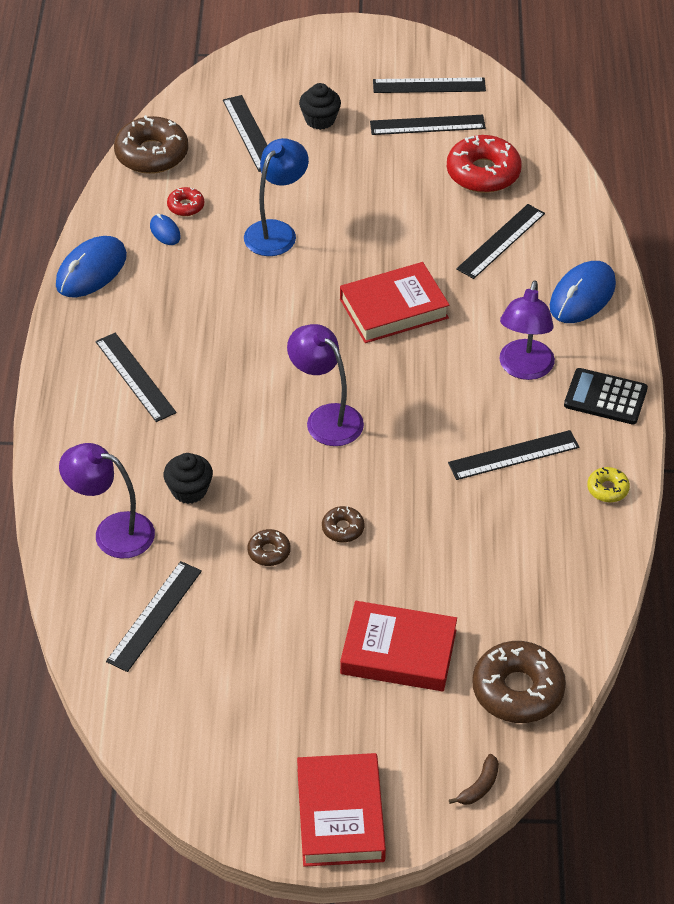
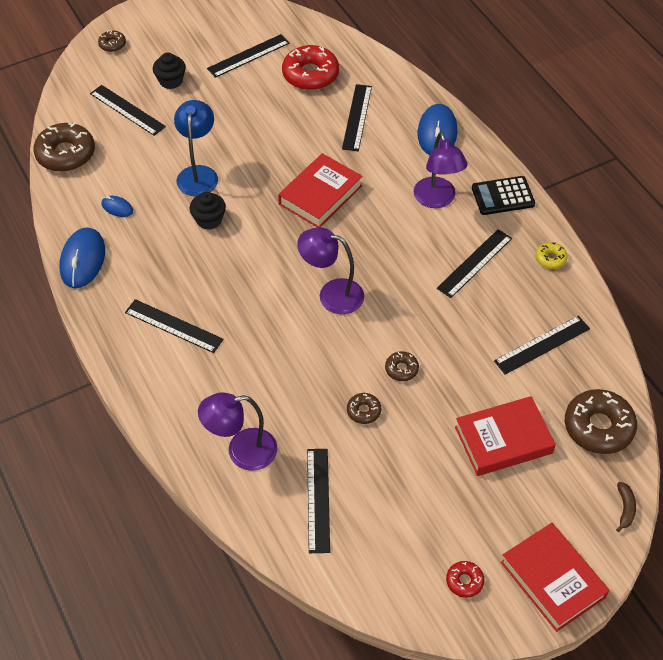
camera: 30 degrees left, 5 degrees up
(186, 206) = (119, 182): red donut -> red donut (464, 581)
(189, 490) = (274, 393): black cupcake -> black cupcake (209, 220)
(285, 56) = (112, 44): none -> brown donut
(429, 86) = (229, 28): black ruler -> black ruler (542, 345)

